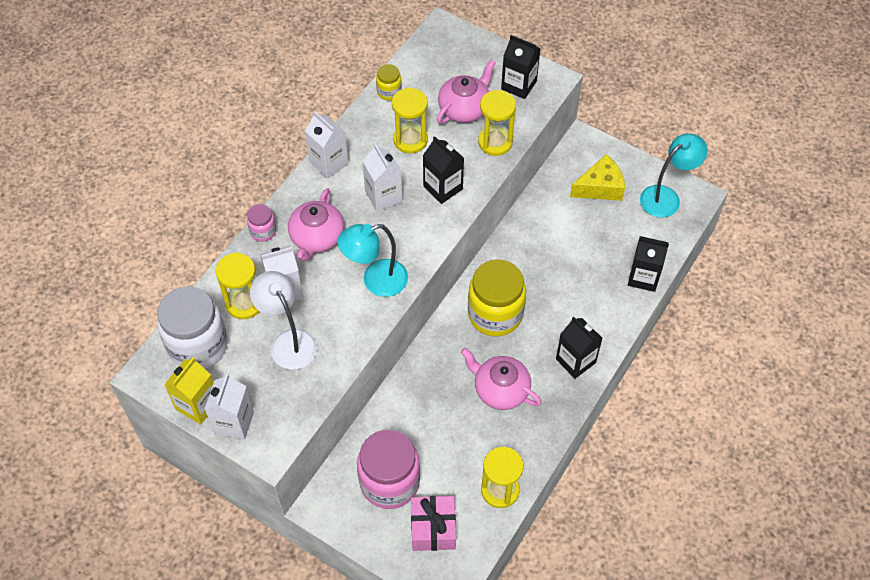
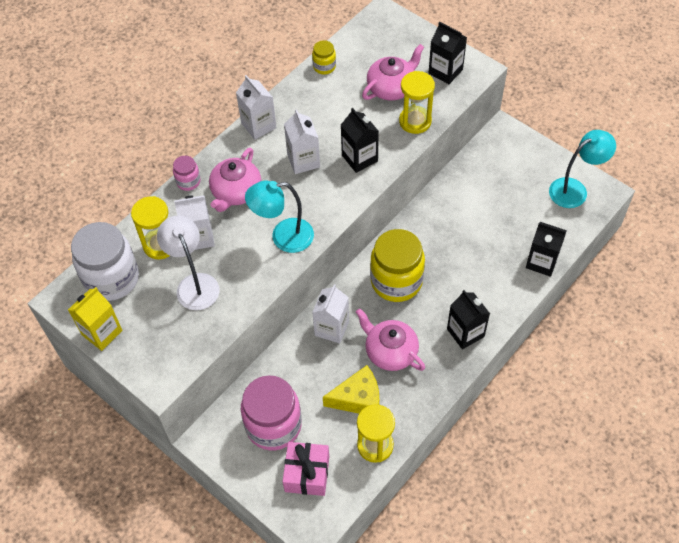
camera: 10 degrees right, 0 degrees up
(234, 422) = (132, 352): white carton -> white carton (331, 328)
(410, 140) = (337, 112): yellow hourglass -> none
(600, 187) = (513, 174): yellow cheese -> yellow cheese (358, 398)

